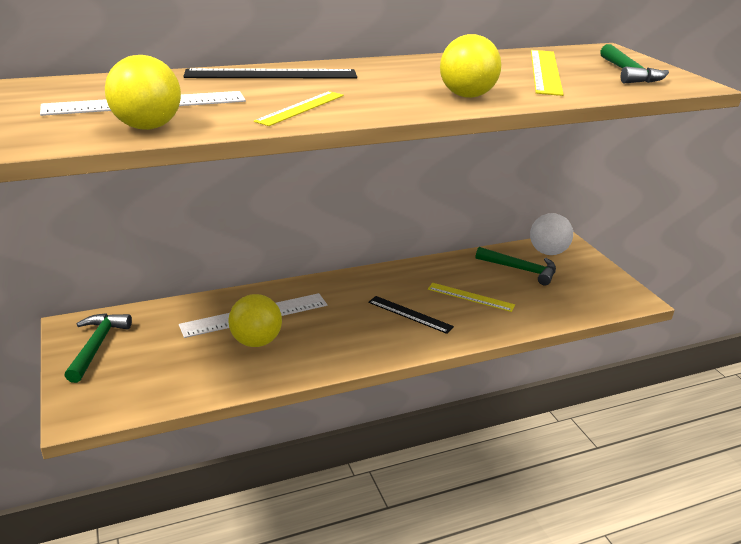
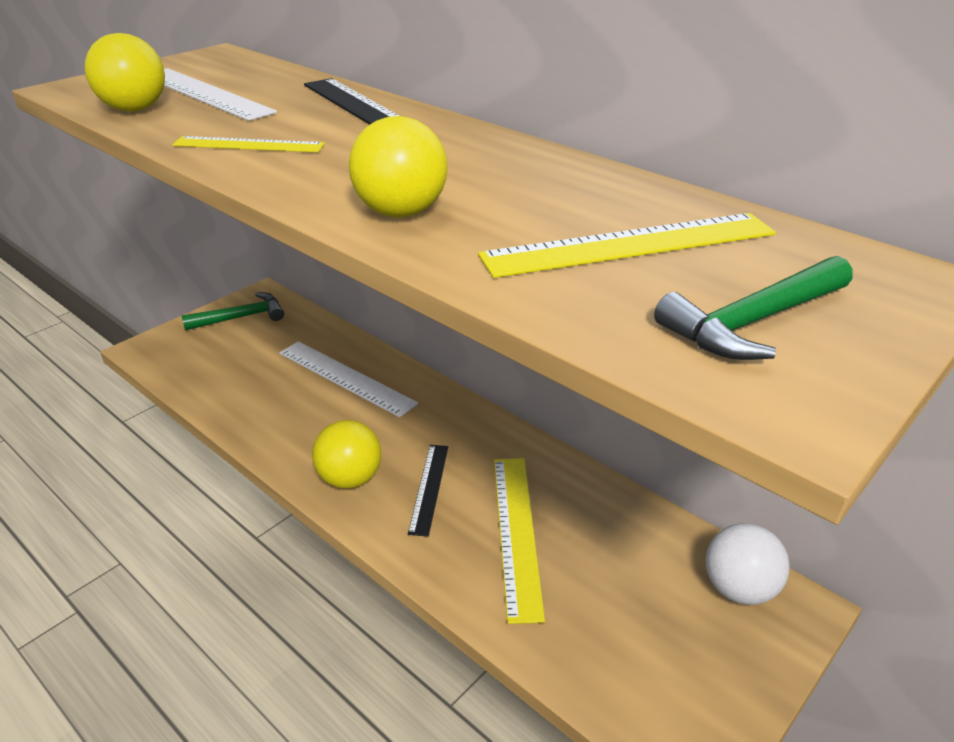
camera: 65 degrees right, 5 degrees up
(256, 341) = (298, 396): yellow ball -> yellow ball (350, 479)
(470, 297) = (516, 533): yellow ruler -> yellow ruler, size x1.59
(521, 270) = (646, 568): green hammer -> none

